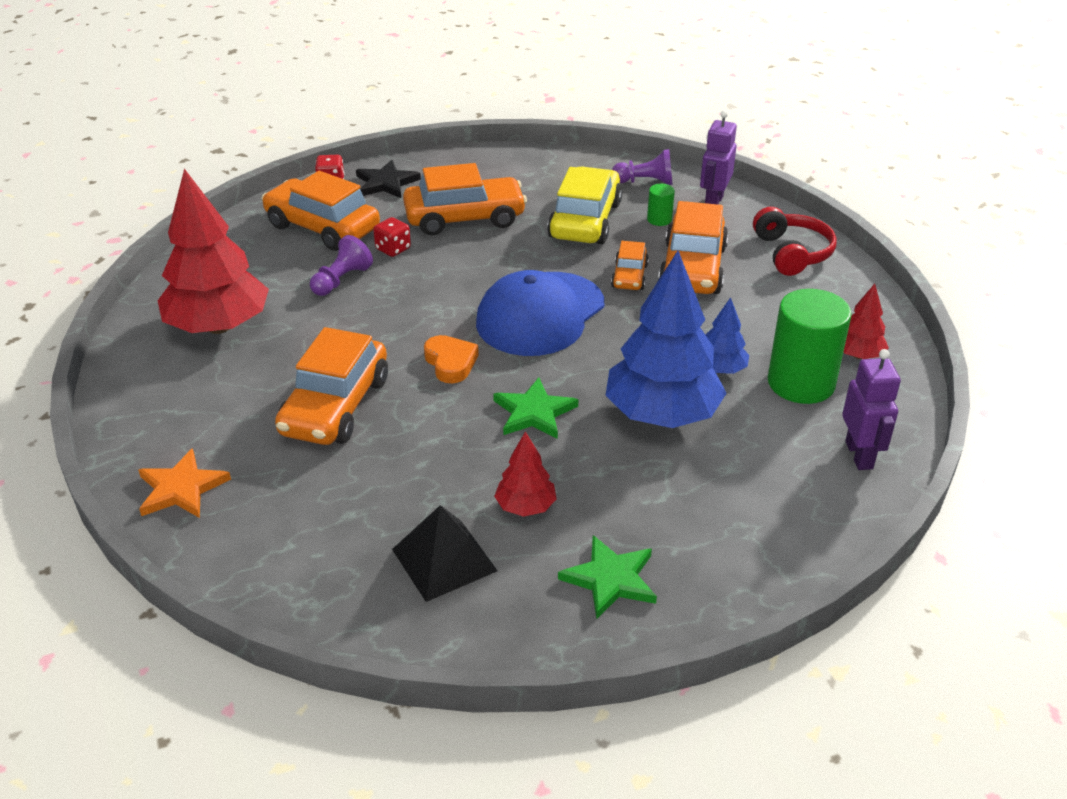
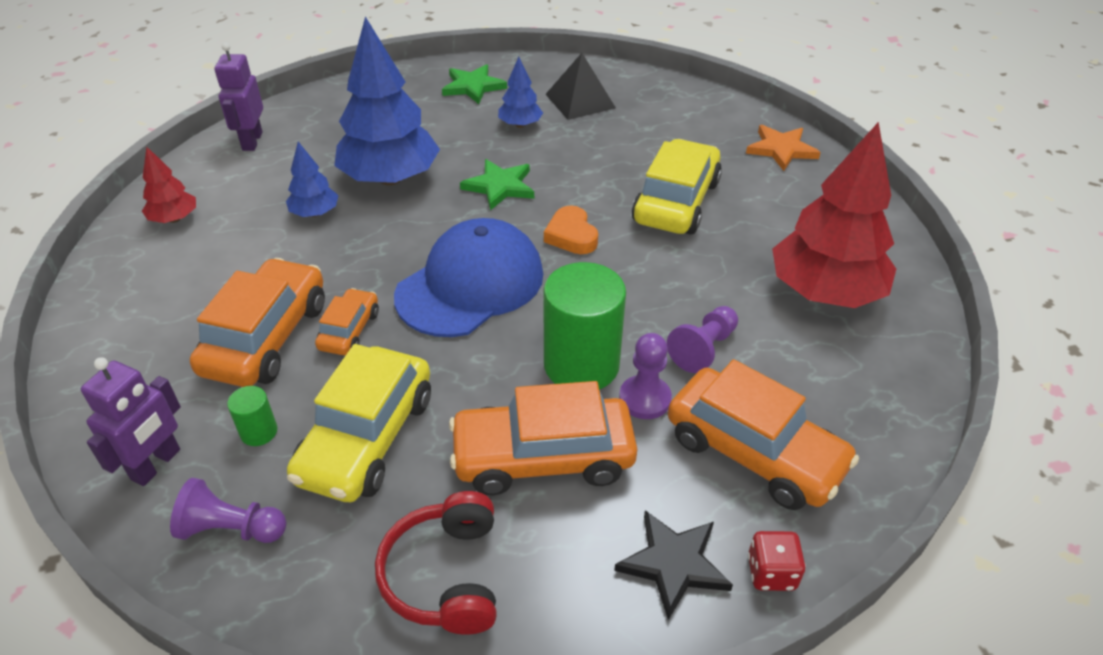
camera: 175 degrees left, 5 degrees up
(335, 406) = (676, 202): orange car -> yellow car
(393, 249) = (645, 399): red dice -> purple pawn
(525, 507) = (520, 125): red tree -> blue tree
(792, 253) = (126, 353): red headphones -> red headphones (445, 575)
(801, 383) = (251, 197): green cylinder -> green cylinder (581, 365)

